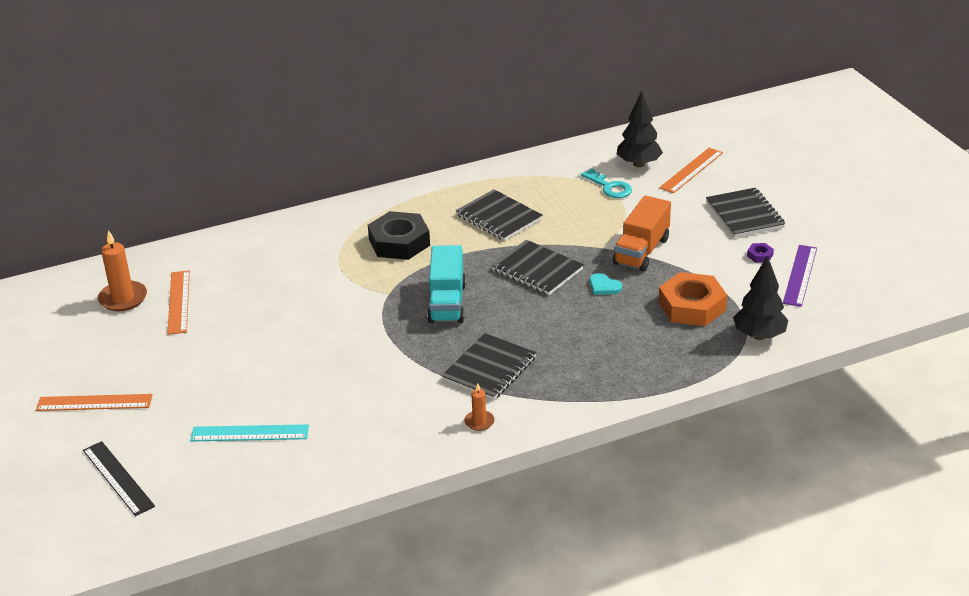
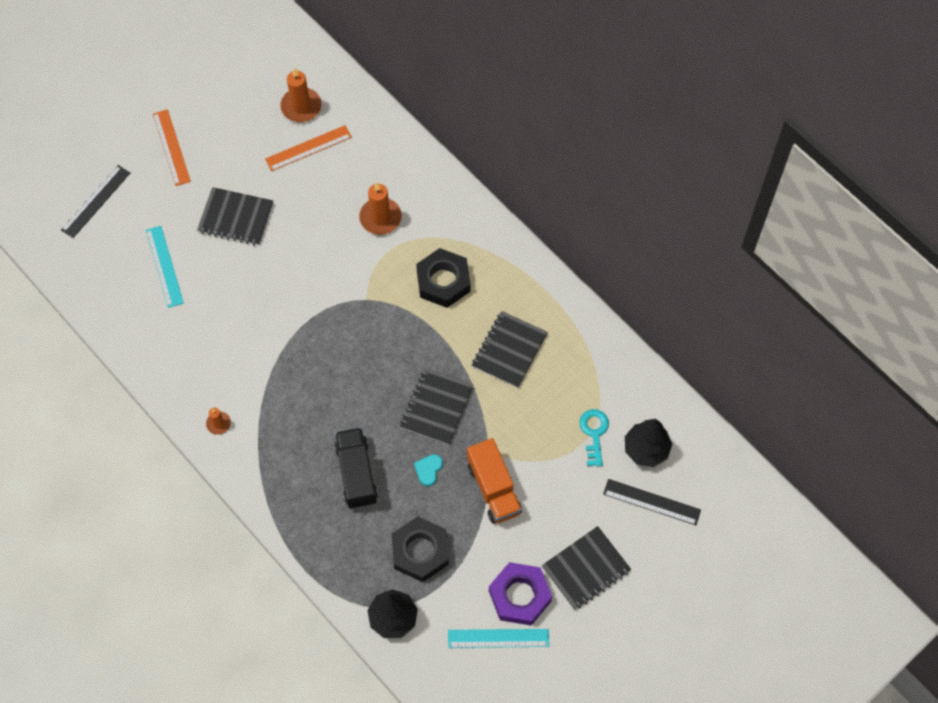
camera: 70 degrees right, 30 degrees up
(299, 268) = (380, 218): none -> orange candle
(447, 303) = (366, 349): turquoise truck -> none
(489, 369) = (286, 411): black notebook -> black notebook (236, 218)
(587, 333) = (356, 473): none -> black truck
(609, 187) = (594, 433): turquoise key -> turquoise key turned 150 degrees clockwise
(641, 251) = (494, 488): orange truck -> orange truck turned 120 degrees counterclockwise
(691, 170) = (651, 502): orange ruler -> black ruler
(692, 306) = (420, 551): orange nut -> black nut
(760, 255) = (519, 596): purple nut -> purple nut, size x2.47
(800, 275) = (498, 638): purple ruler -> turquoise ruler

